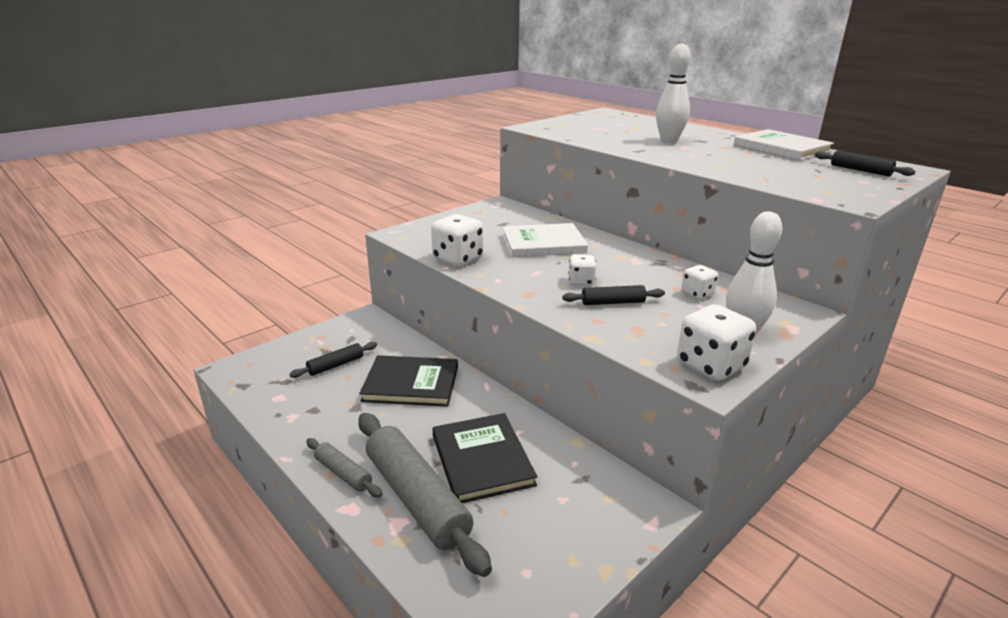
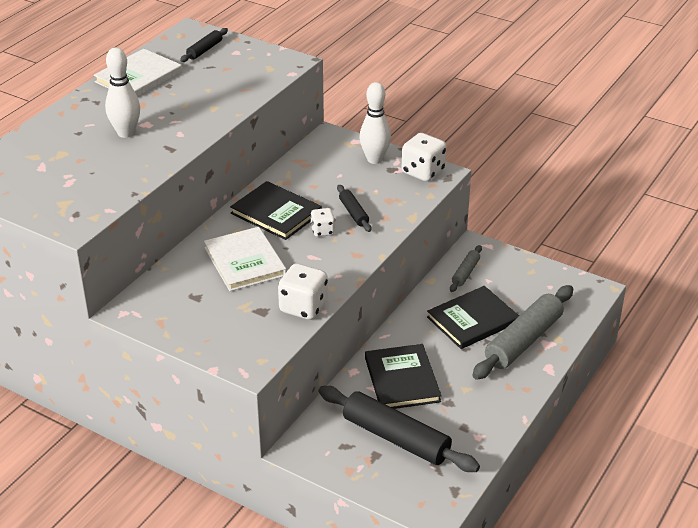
camera: 105 degrees left, 10 degrees up
(336, 365) = (396, 438): black rolling pin -> black rolling pin, size x2.04
(343, 473) = (522, 382): grey rolling pin -> grey rolling pin (465, 273)
(622, 264) = (276, 213): none -> black book
(697, 294) = (320, 176): white dice -> none

